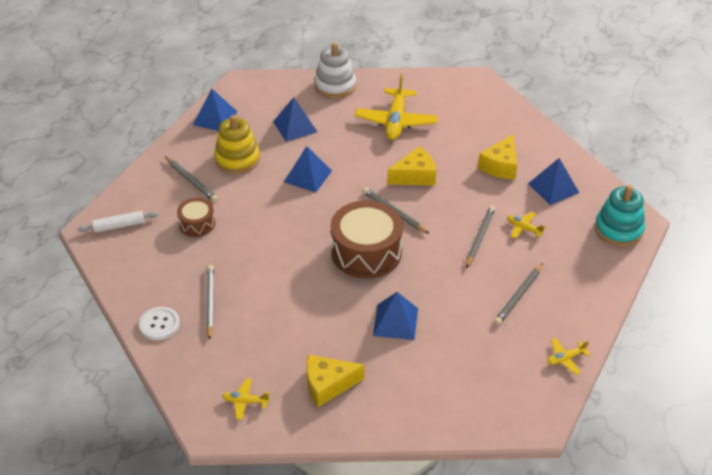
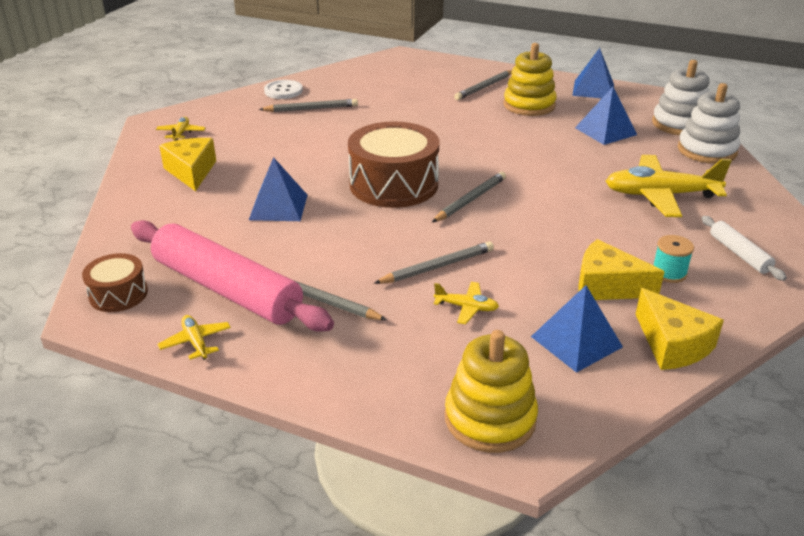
camera: 85 degrees right, 10 degrees down
(119, 226) = (410, 64): white rolling pin -> white rolling pin (739, 254)
(197, 224) = (420, 95): brown drum -> brown drum (118, 294)
(290, 88) = (679, 124): none -> white stacking toy
(307, 176) = (518, 143): blue pyramid -> none
(415, 176) = (549, 213): yellow cheese -> yellow cheese (672, 344)
(479, 237) = (437, 266): grey pencil -> grey pencil turned 45 degrees counterclockwise
(486, 138) = (669, 273): none -> turquoise spool
(507, 347) = (226, 289): none -> pink rolling pin
(524, 228) = (466, 307): yellow plane -> yellow plane turned 75 degrees clockwise
(618, 230) = (490, 418): turquoise stacking toy -> yellow stacking toy

